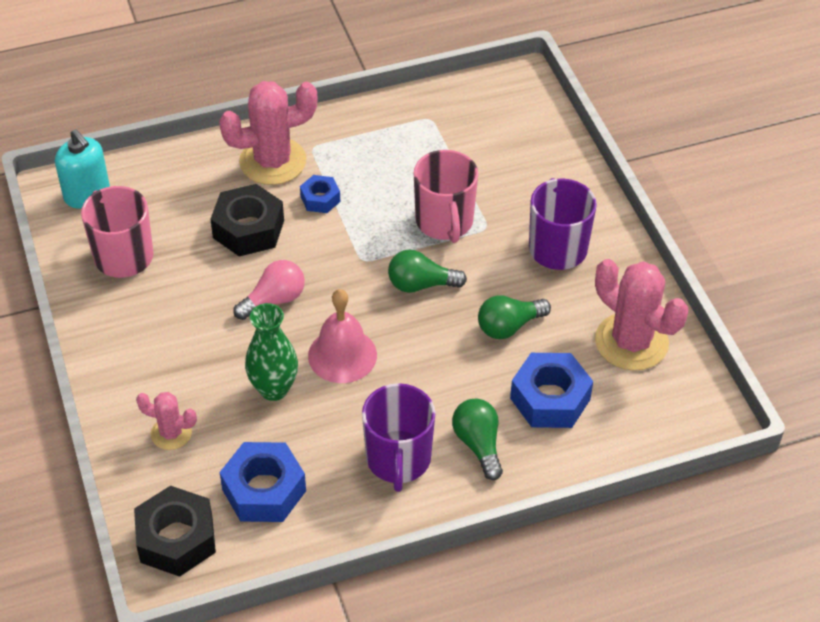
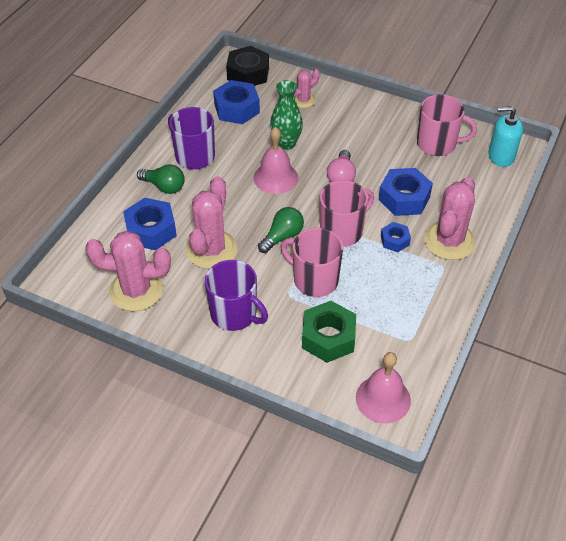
camera: 135 degrees right, 0 degrees up
(248, 229) = (404, 198): black nut -> blue nut
(356, 245) = (342, 231): none -> pink mug
(496, 169) = (328, 337): none -> green nut
(509, 326) = (211, 250): green light bulb -> pink cactus
(510, 99) = (383, 399): none -> pink bell

